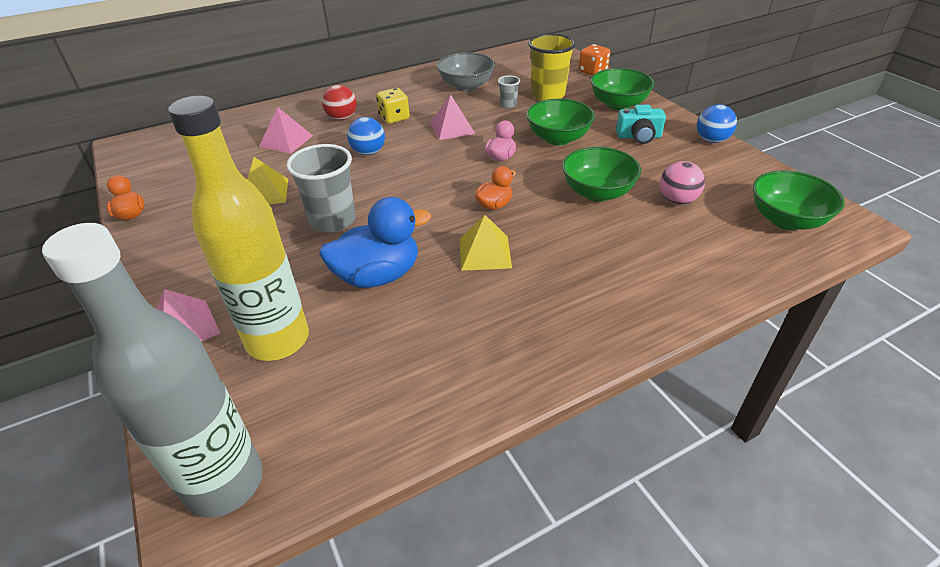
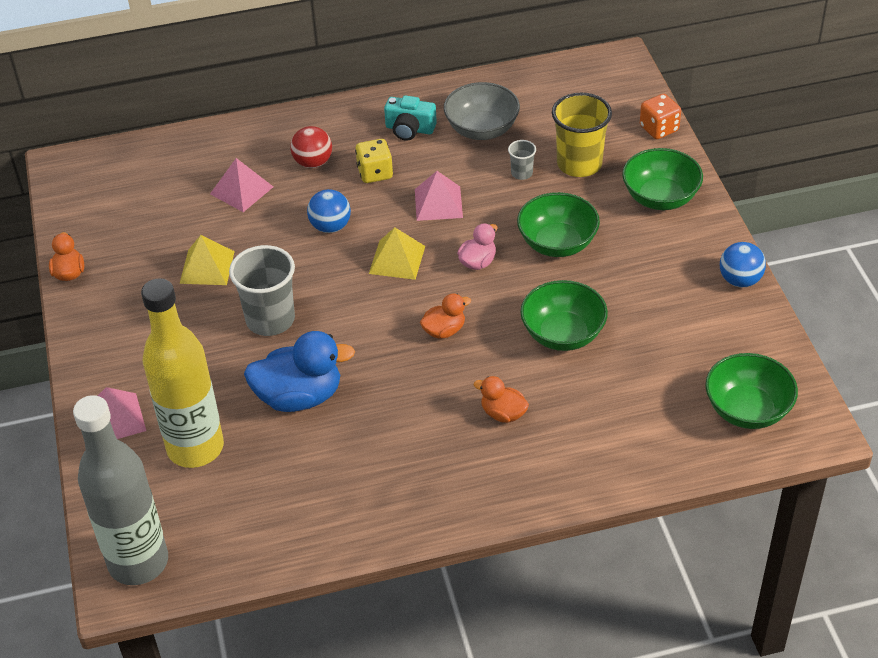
camera: 15 degrees right, 5 degrees up
(485, 253) = (411, 390): yellow pyramid -> yellow pyramid (397, 259)
(579, 257) = (503, 413): none -> orange duck
(639, 136) = (655, 258): turquoise camera -> turquoise camera (409, 129)
(677, 200) = (645, 361): pink ball -> none

